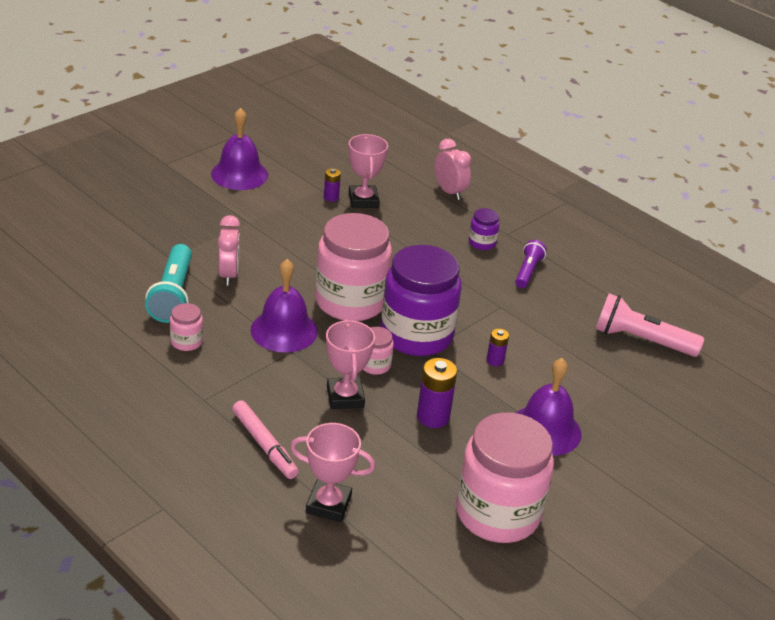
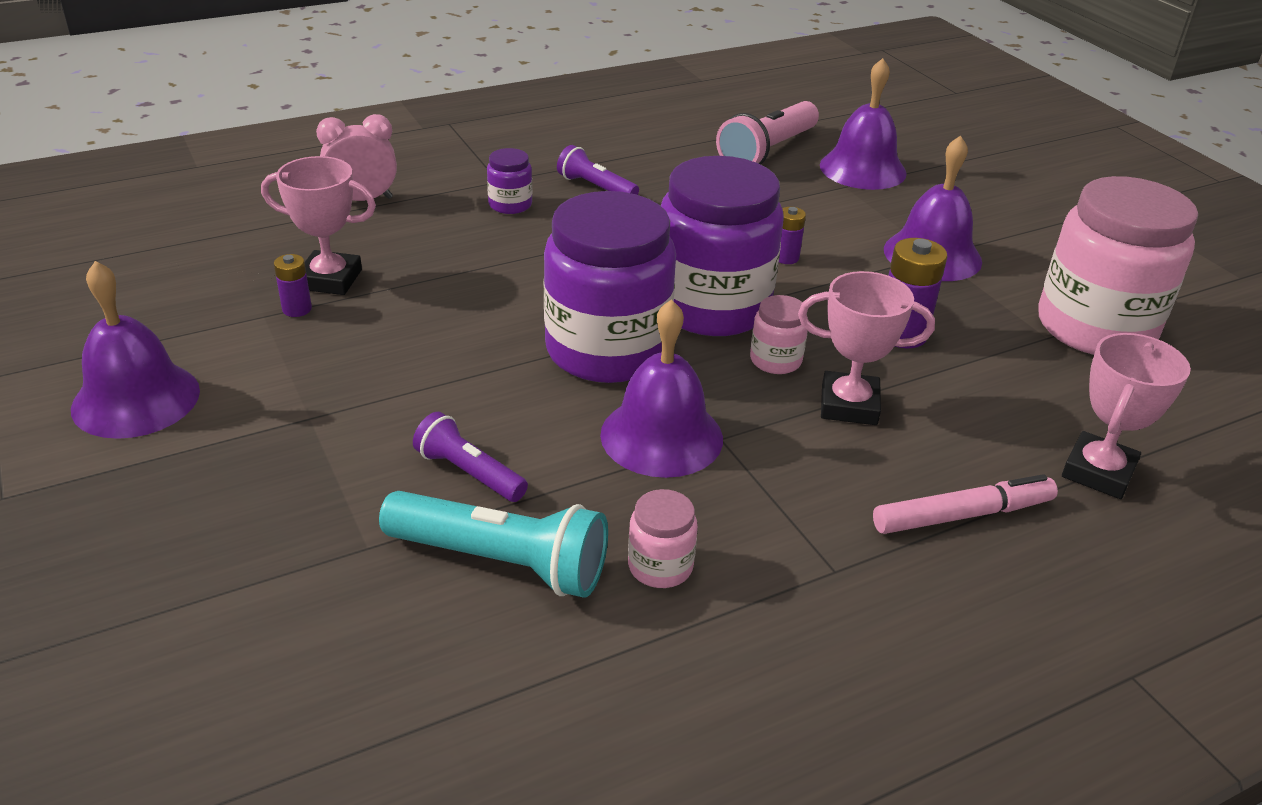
camera: 70 degrees left, 0 degrees up
(228, 275) = (469, 473): pink clock -> purple flashlight
(350, 301) = (607, 350): pink jar -> purple jar
(652, 390) = (862, 169): none -> purple bell

